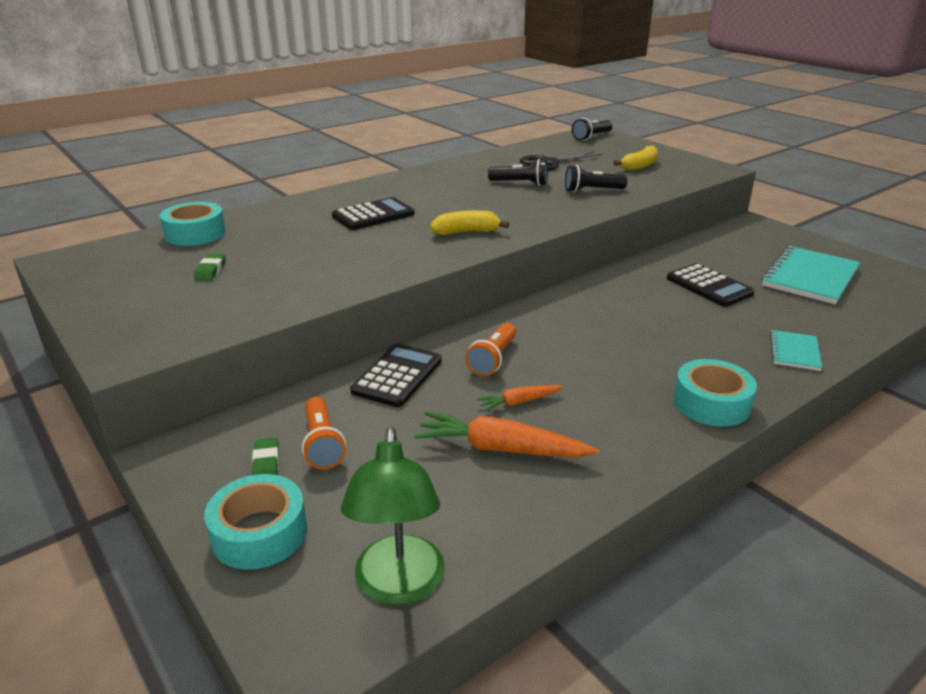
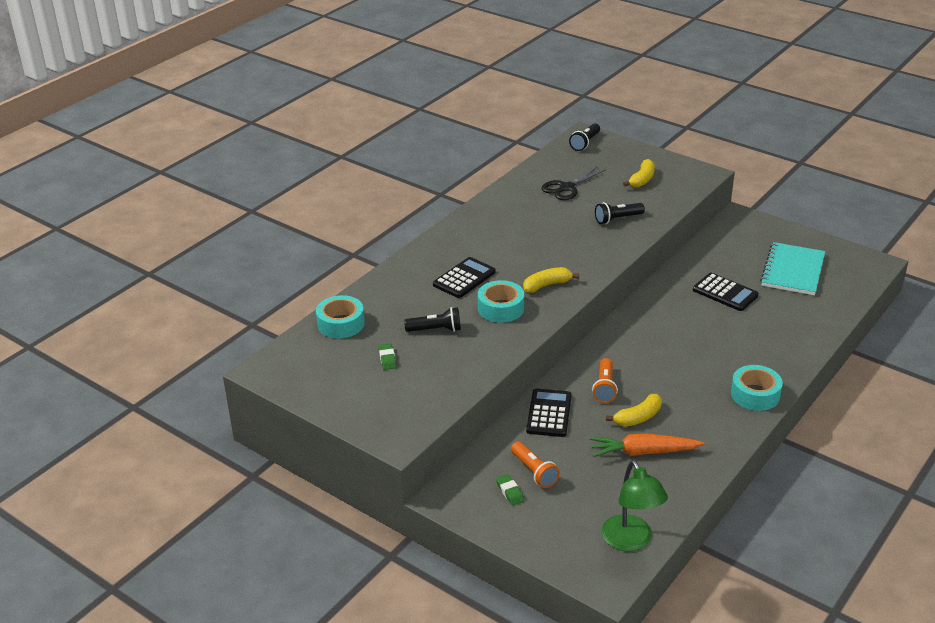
camera: 15 degrees left, 5 degrees up
(259, 533) = (537, 531): turquoise tape -> turquoise tape (500, 308)
(519, 402) = (638, 417): orange carrot -> yellow banana
(520, 183) = (557, 219): black flashlight -> black flashlight (435, 330)
(794, 352) = (796, 343): turquoise notebook -> none

